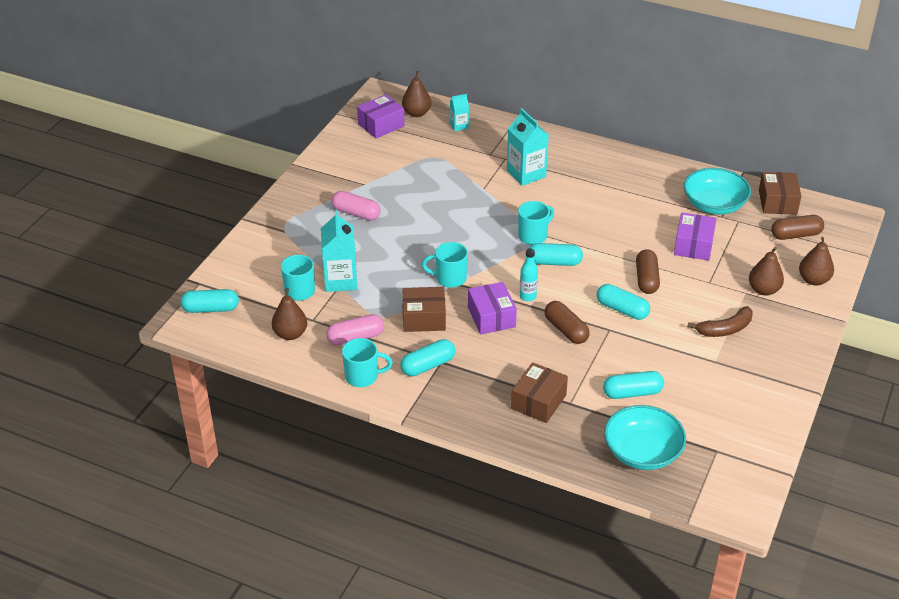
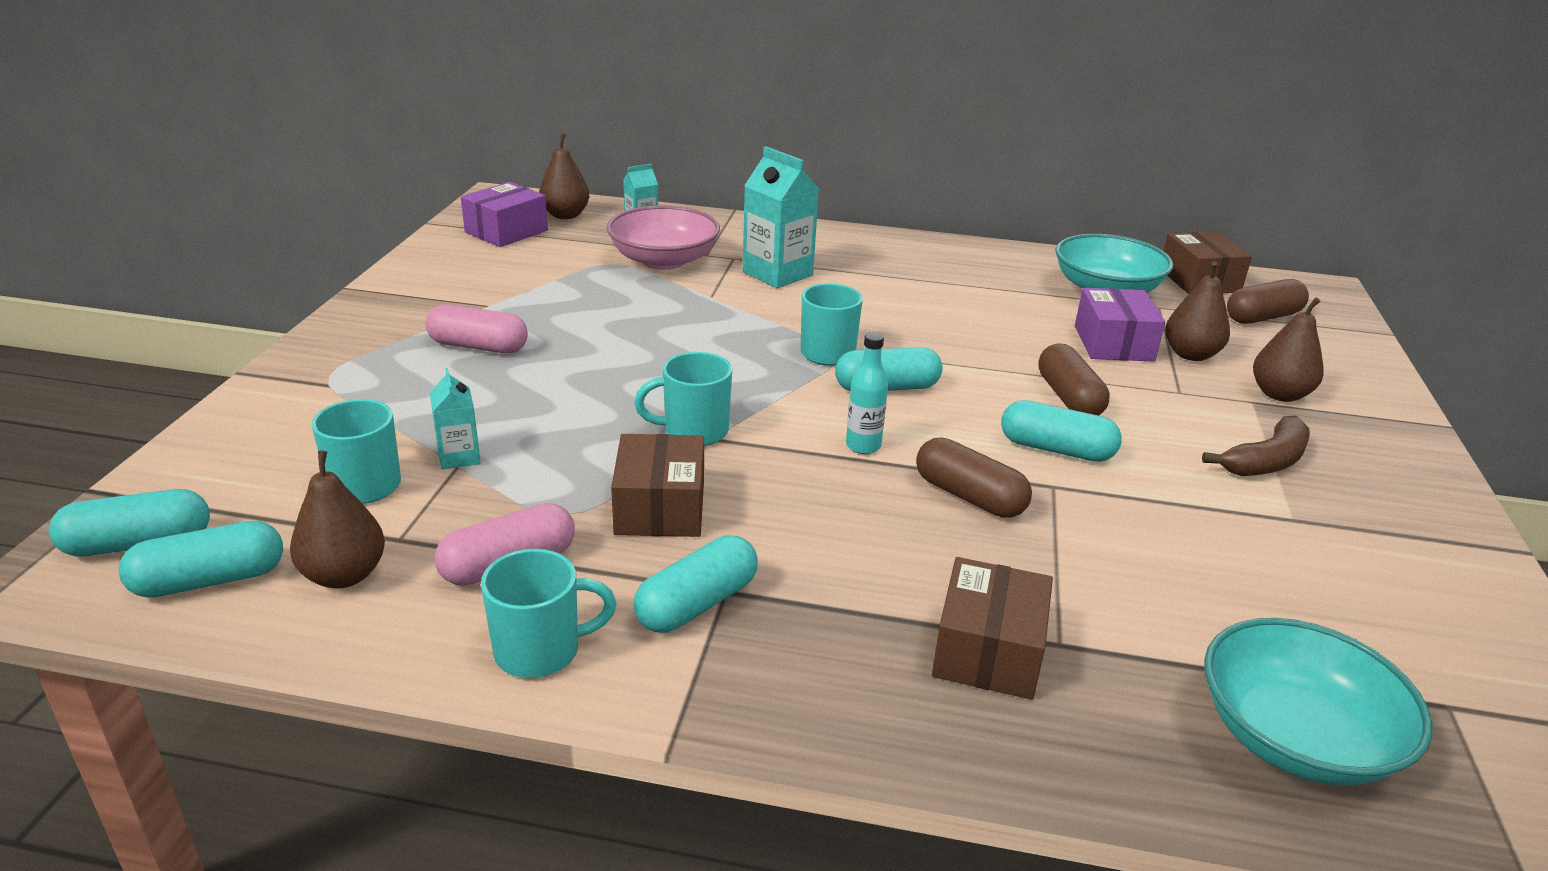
camera: 15 degrees left, 10 degrees down
(340, 280) = (459, 456): turquoise carton -> turquoise carton, size x0.54
(424, 318) = (660, 507): brown box -> brown box turned 75 degrees counterclockwise
(464, 157) = (664, 260): none -> pink bowl
(491, 317) = (805, 489): purple box -> none
(632, 393) = (1179, 602): turquoise capsule -> turquoise capsule (209, 580)
(813, 280) = (1346, 373): brown pear -> brown pear (1190, 354)

